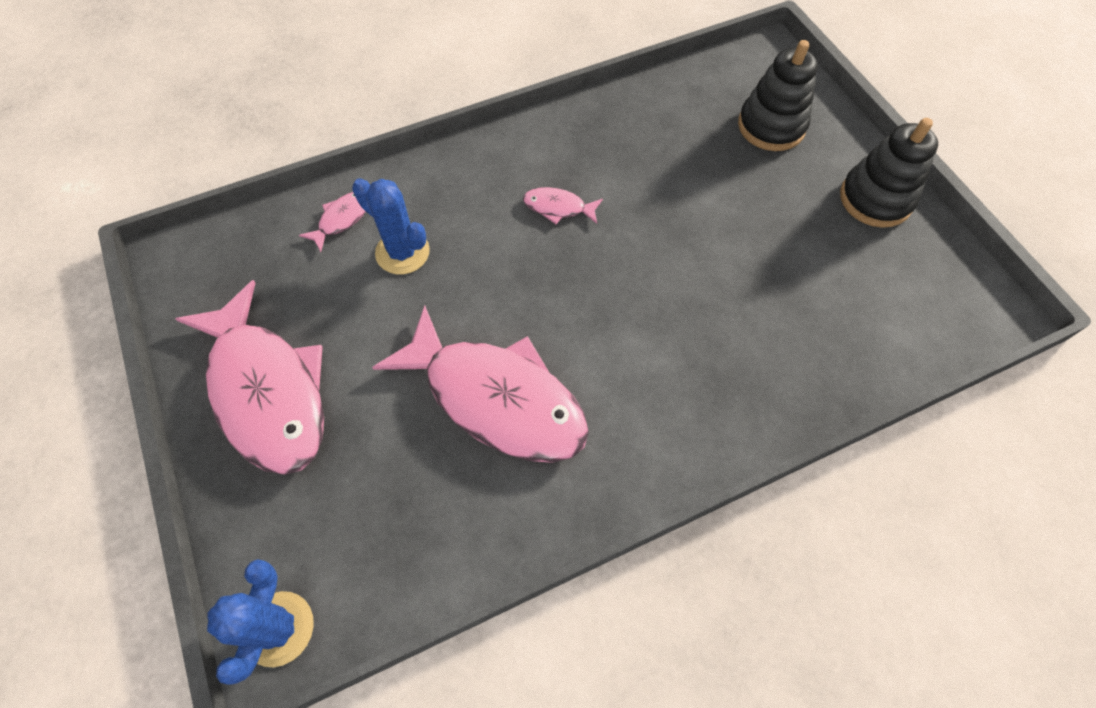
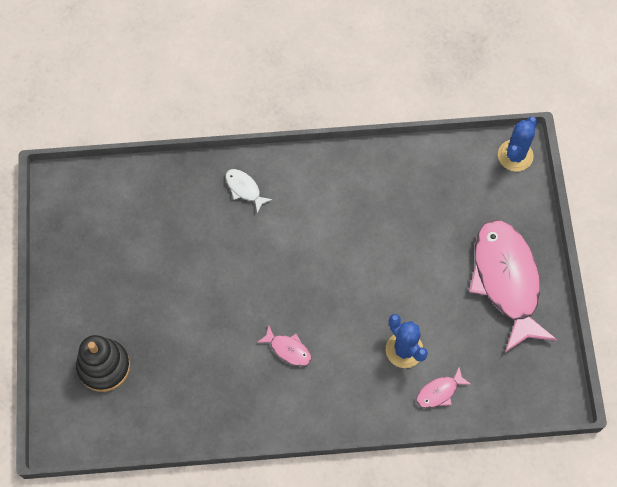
camera: 160 degrees left, 5 degrees up
(496, 398) = (374, 232): pink fish -> none
(726, 397) = (244, 189): none -> white fish
(875, 199) = (73, 281): black stacking toy -> none

